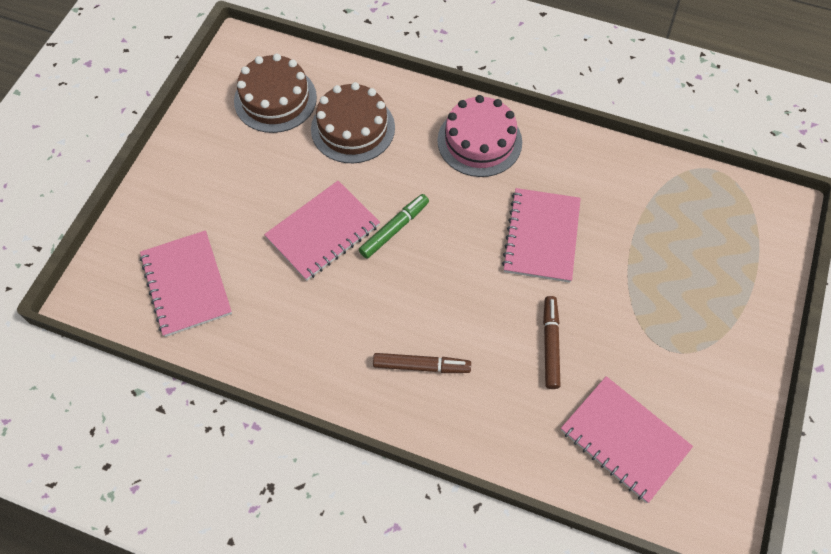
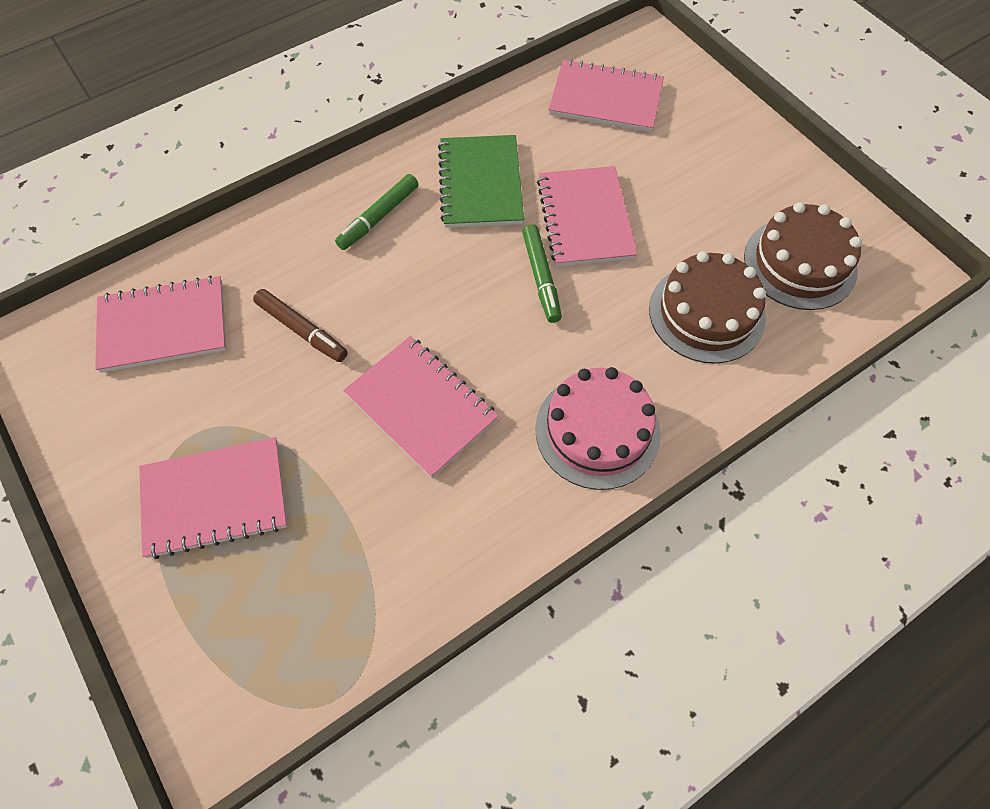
camera: 125 degrees right, 0 degrees up
(338, 317) = (480, 184): none -> green notebook
(421, 366) = (378, 217): brown marker -> green marker
(691, 304) = (215, 498): none -> pink notebook

